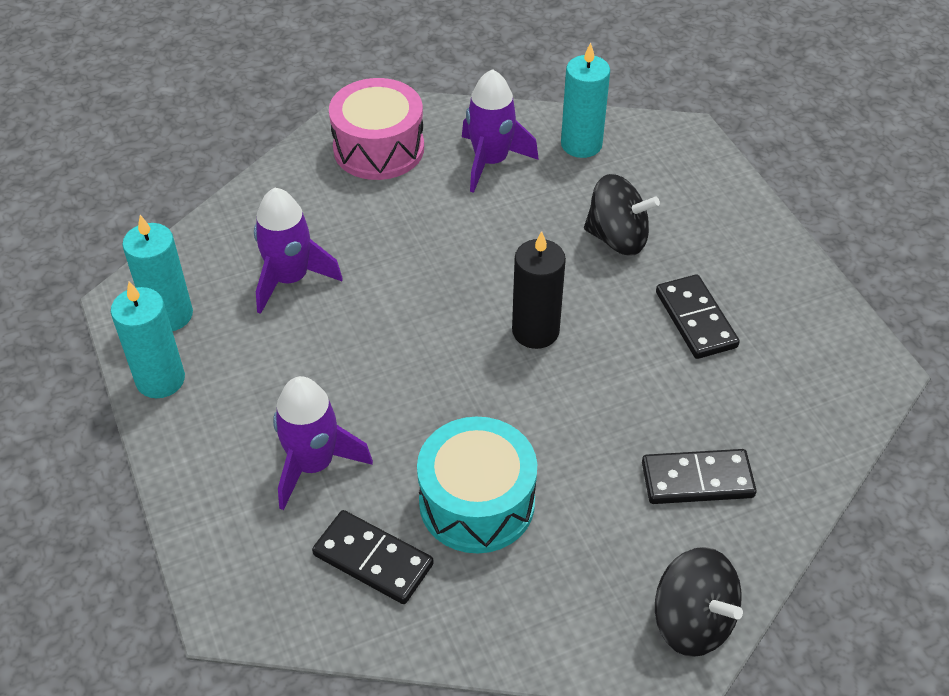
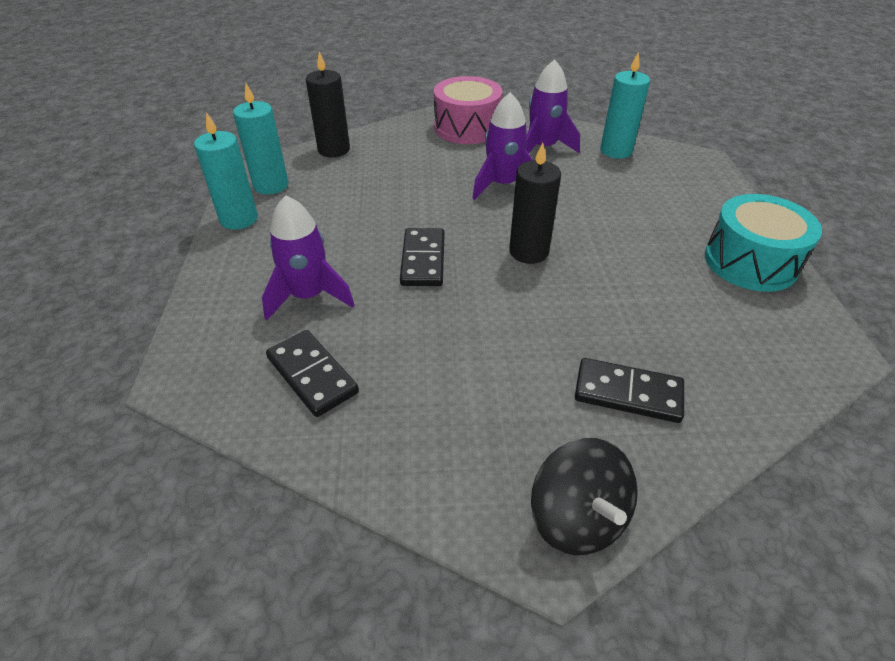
camera: 20 degrees right, 5 degrees down
(219, 232) = (334, 150): none -> black candle
(290, 279) = (364, 183): purple rocket -> purple rocket (503, 185)
(477, 502) = (421, 357): turquoise drum -> turquoise drum (750, 262)
(617, 238) = (622, 209): black spinning top -> none
(696, 319) = (669, 274): black domino -> black domino (423, 260)

